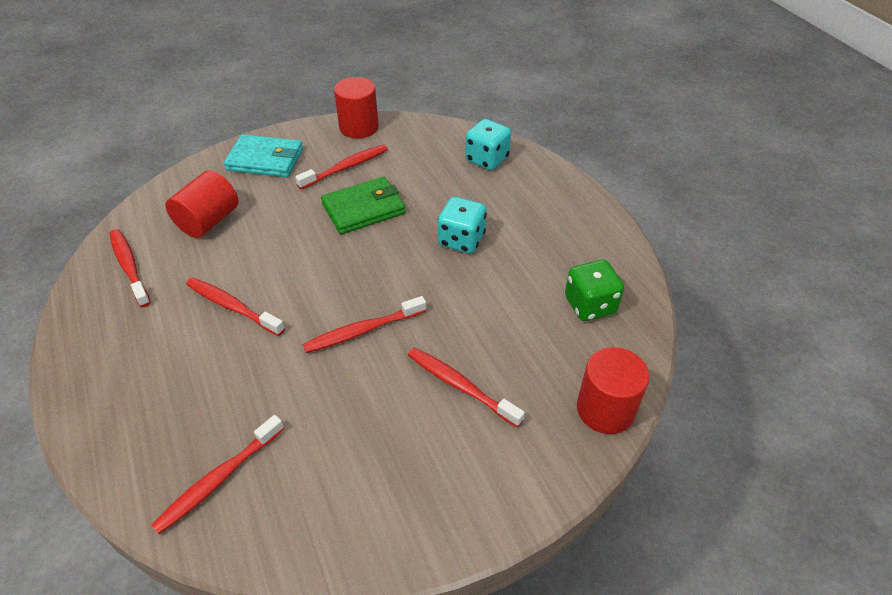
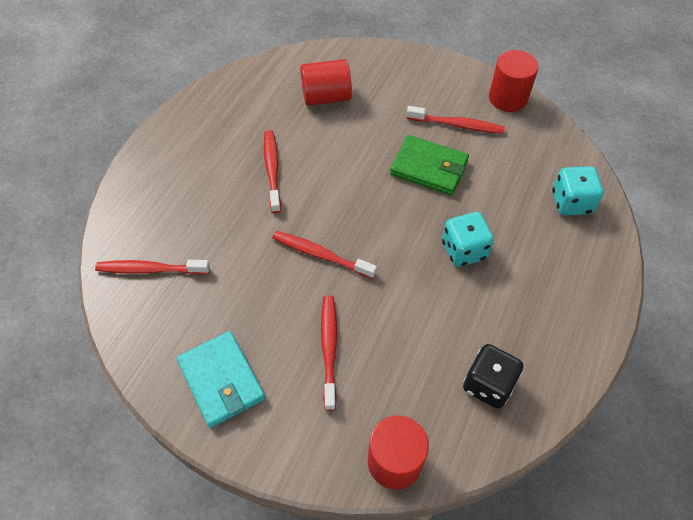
camera: 50 degrees right, 10 degrees up
(129, 267) = (251, 94): red toothbrush -> none
(265, 160) = (412, 76): turquoise wallet -> turquoise wallet (221, 380)
(590, 305) = (488, 384): green dice -> black dice

